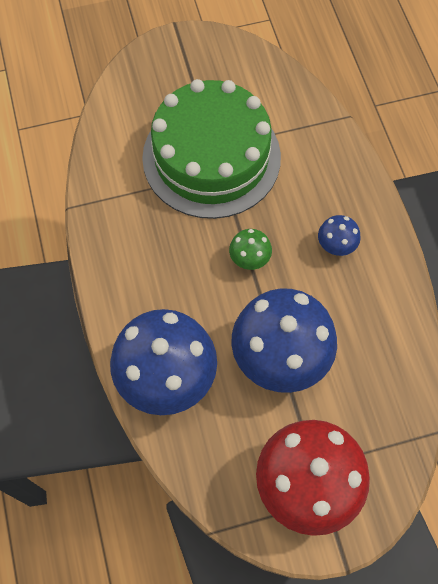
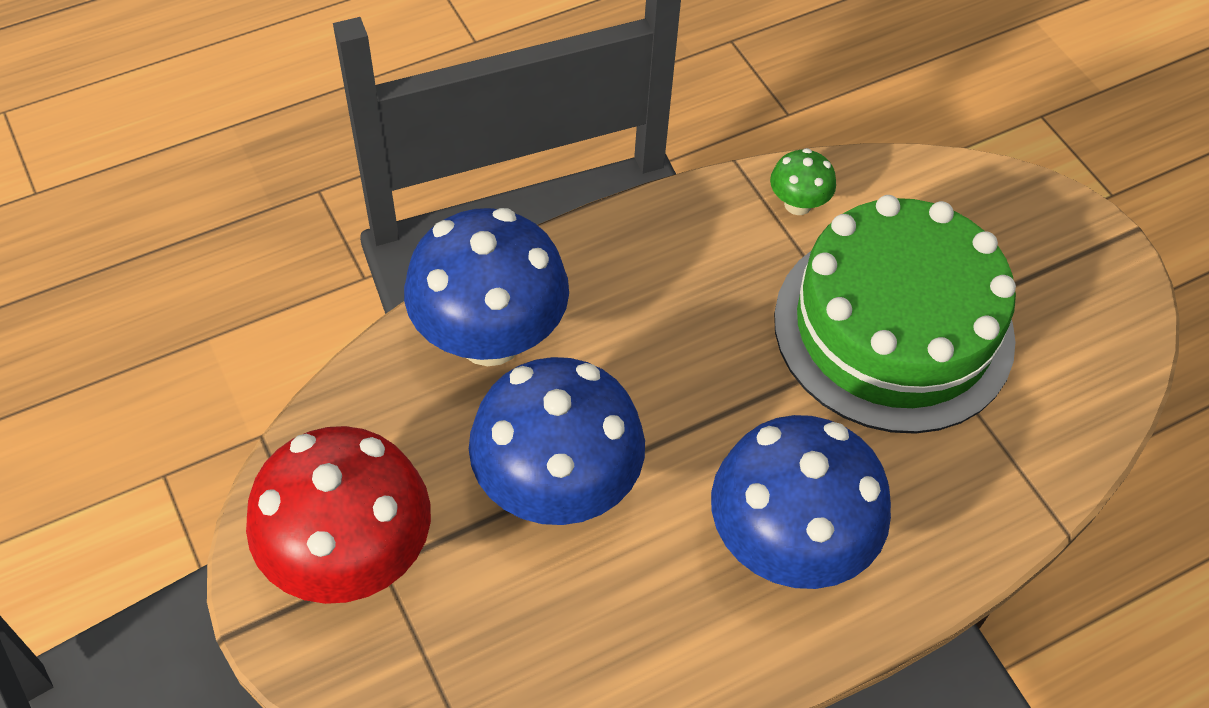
camera: 75 degrees right, 10 degrees down
(249, 259) = (720, 415): green mushroom -> green mushroom (798, 204)
(336, 246) = (787, 545): blue mushroom -> blue mushroom, size x2.25

